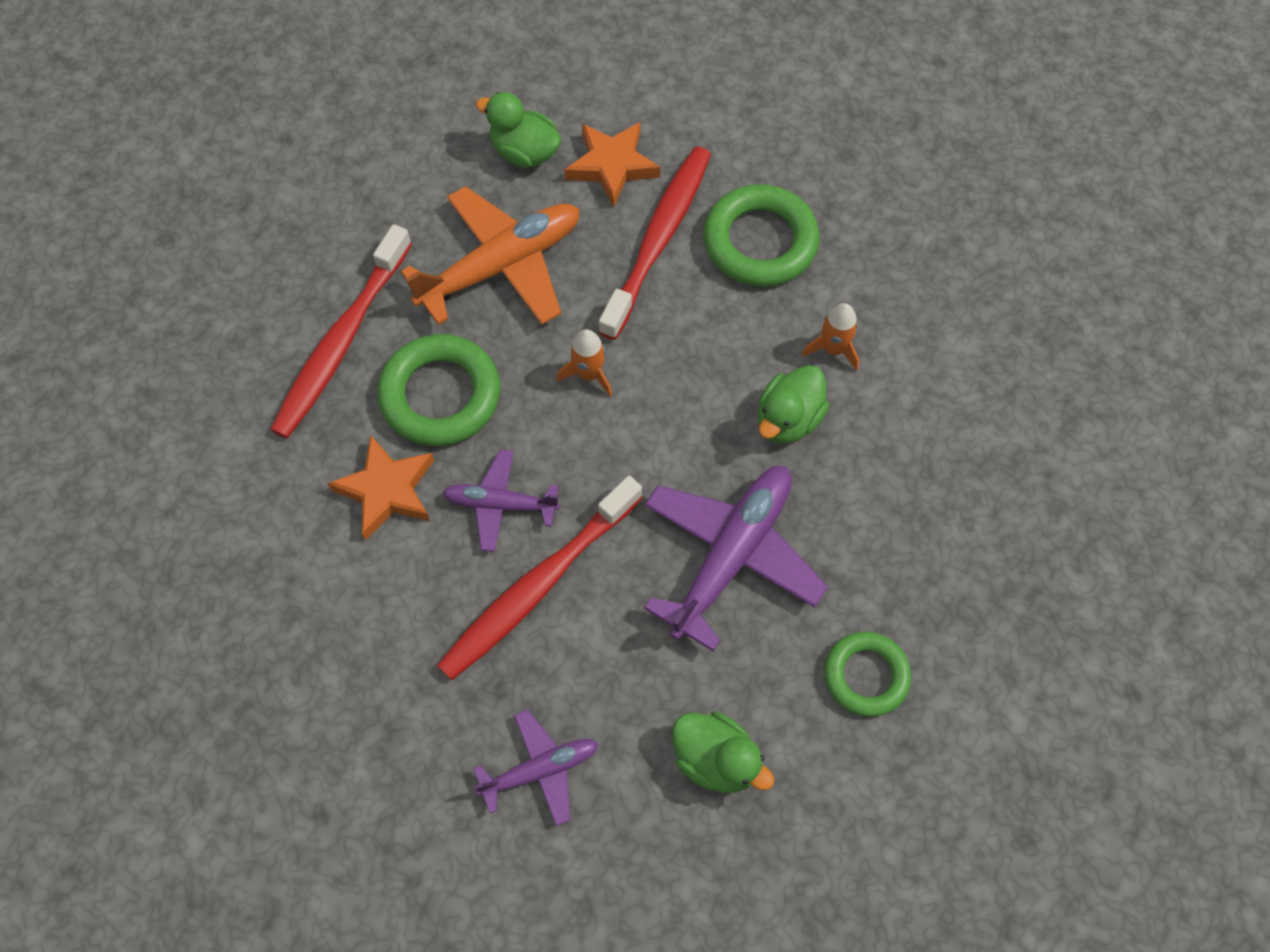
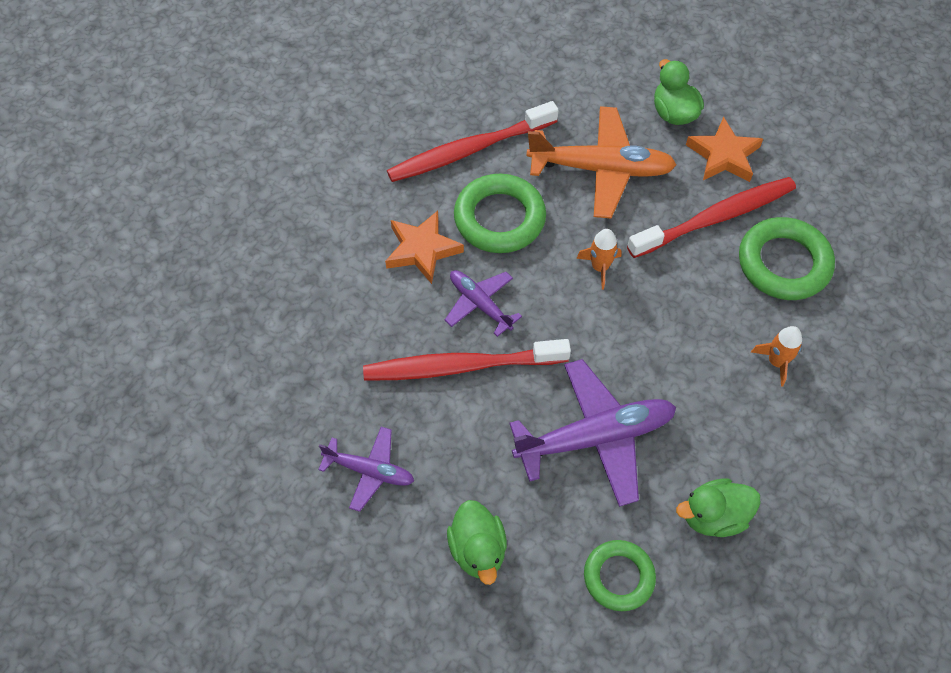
camera: 40 degrees right, 5 degrees down
(788, 419) = (706, 383): green duck -> green duck (713, 516)

